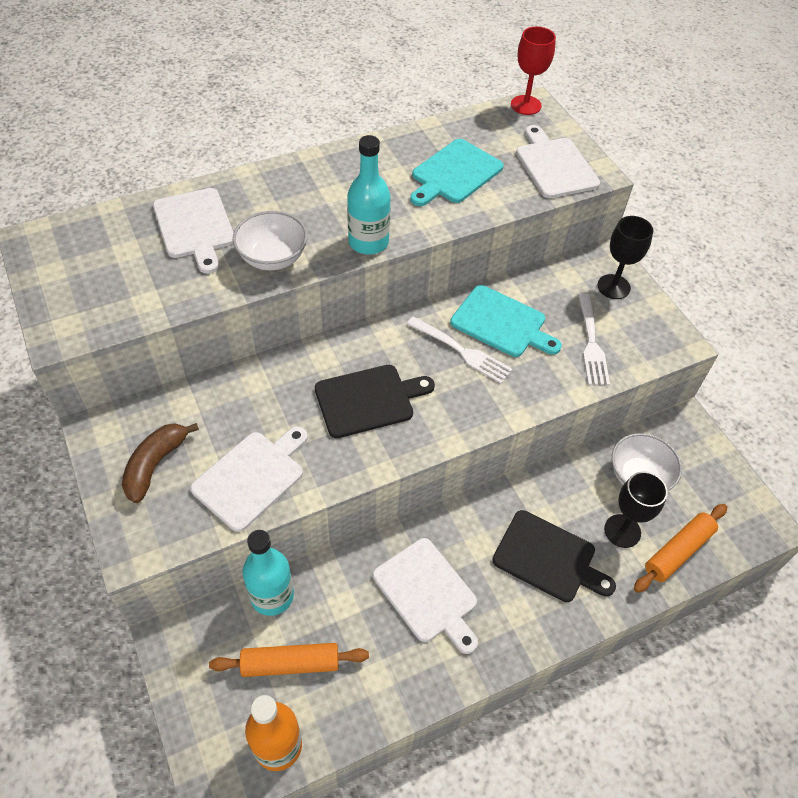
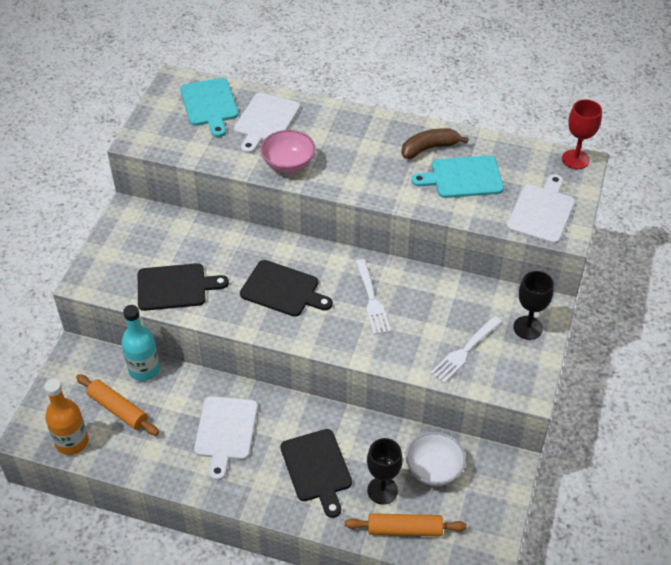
camera: 45 degrees right, 5 degrees down
(155, 465) = (136, 247): brown banana -> brown banana (429, 148)
(252, 477) = (175, 287): white cutting board -> black cutting board
(273, 258) = (288, 164): white bowl -> pink bowl
(368, 242) = (354, 188): turquoise bottle -> none
(501, 323) = (418, 300): turquoise cutting board -> turquoise cutting board (209, 105)

